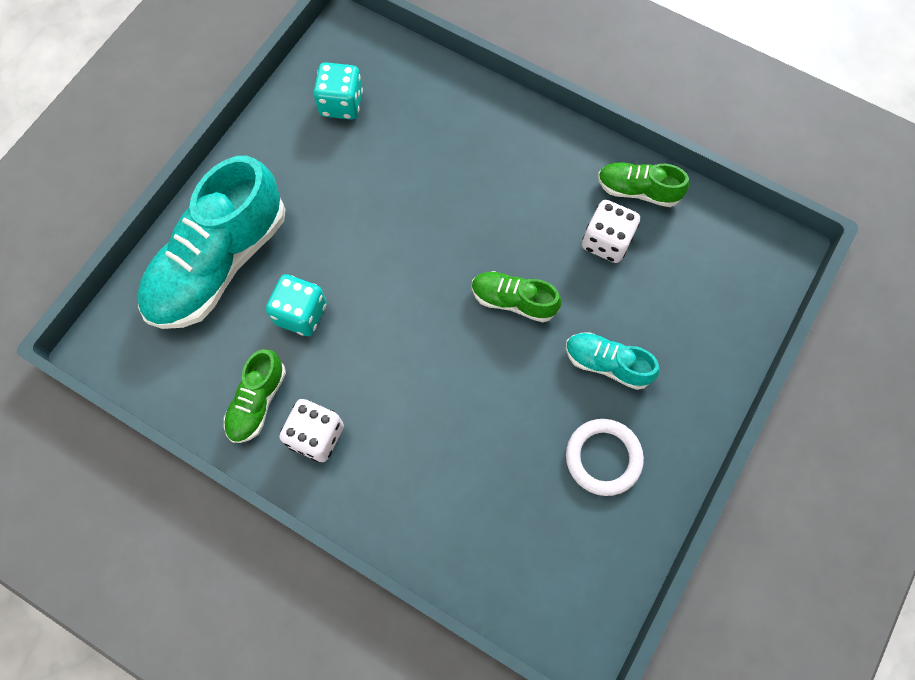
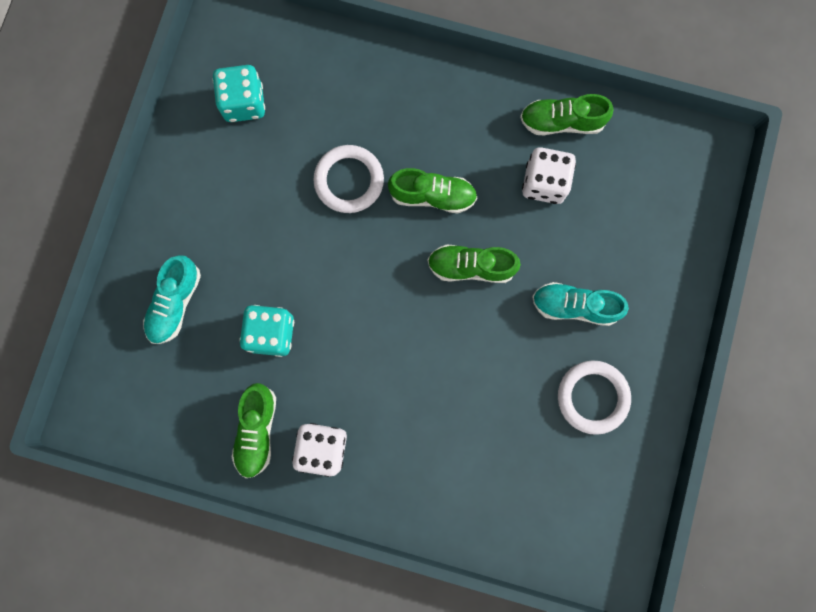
camera: 15 degrees left, 10 degrees up
(219, 263) = (175, 303): turquoise shoe -> turquoise shoe, size x0.49
(418, 194) = (349, 180): none -> white ring
(494, 227) = (432, 196): none -> green shoe

